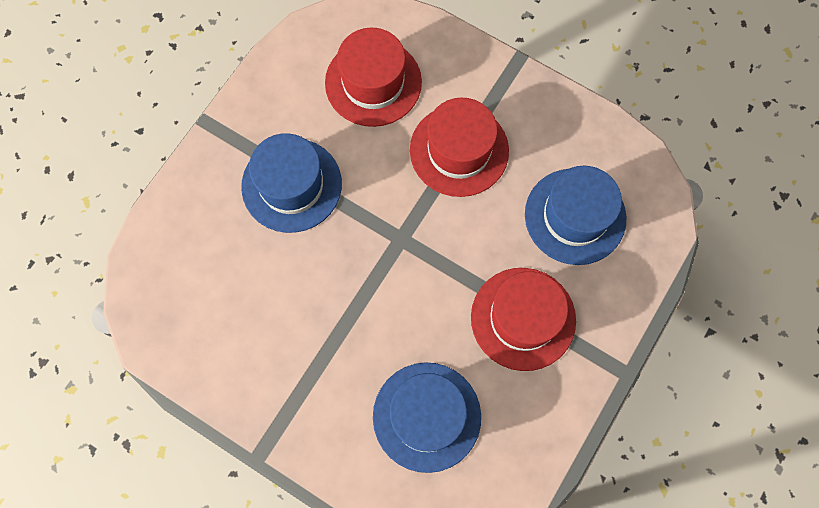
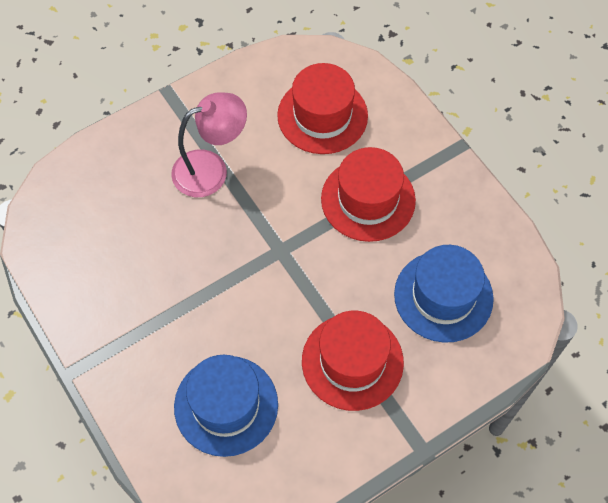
camera: 25 degrees right, 10 degrees down
(291, 185) = (211, 169): blue hat -> pink lamp

